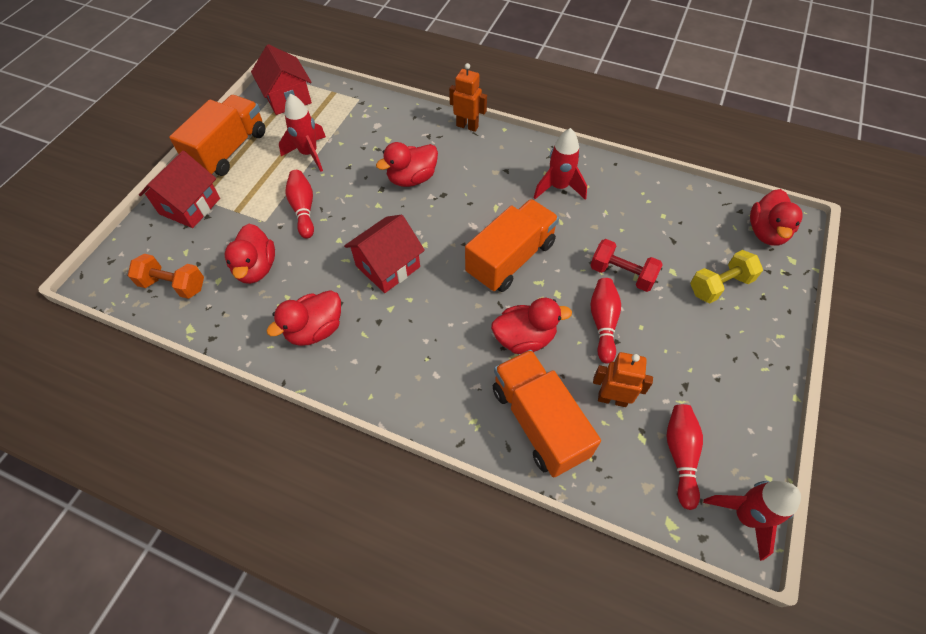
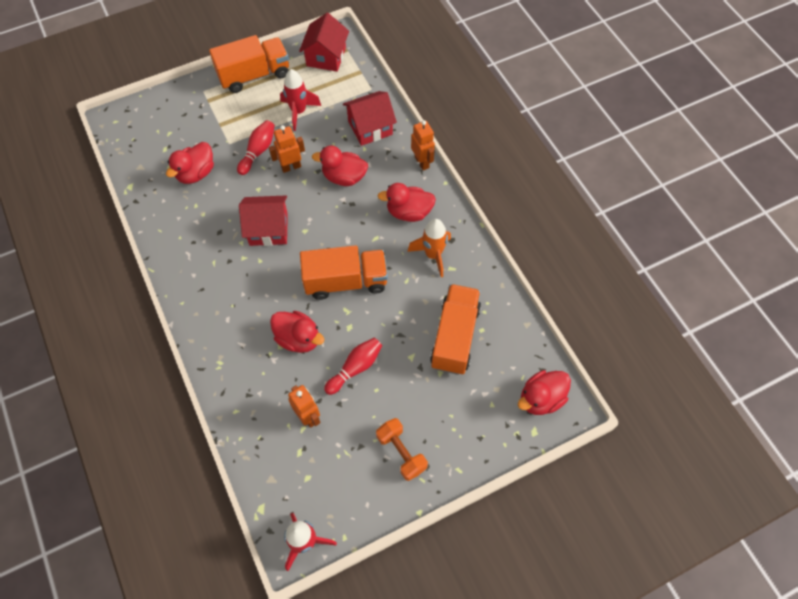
camera: 40 degrees right, 5 degrees up
(173, 285) = (145, 151): orange dumbbell -> orange dumbbell (401, 452)
(190, 206) = (197, 102): red house -> red house (370, 128)
(315, 330) = (191, 239): red duck -> red duck (409, 212)
(351, 201) = (291, 167): none -> orange robot
(539, 422) = (253, 393): orange truck -> orange truck (455, 337)
(558, 187) = (433, 255): red rocket -> orange rocket
(622, 274) = (404, 347): red dumbbell -> none
(680, 455) = (309, 480): red bowling pin -> none
(720, 285) = (460, 406): yellow dumbbell -> none

